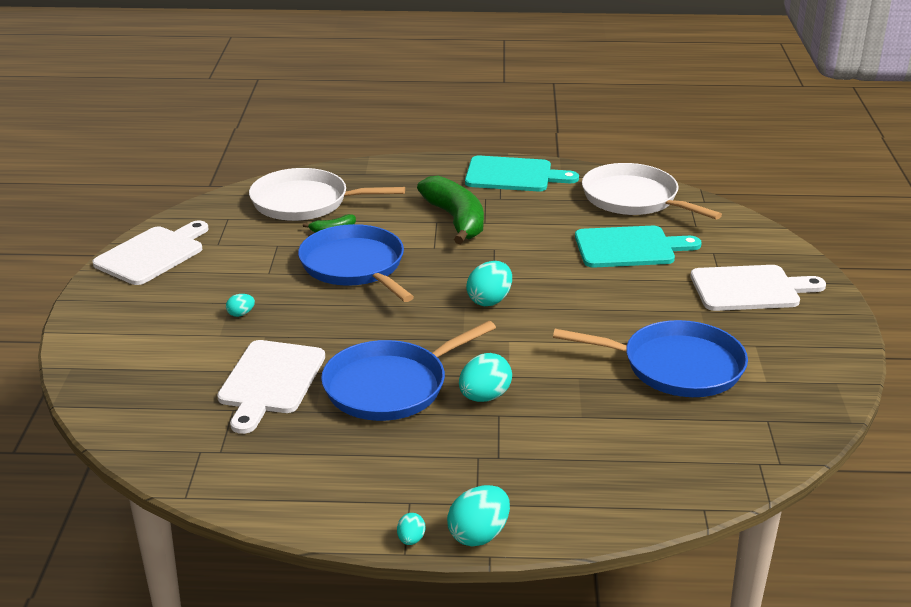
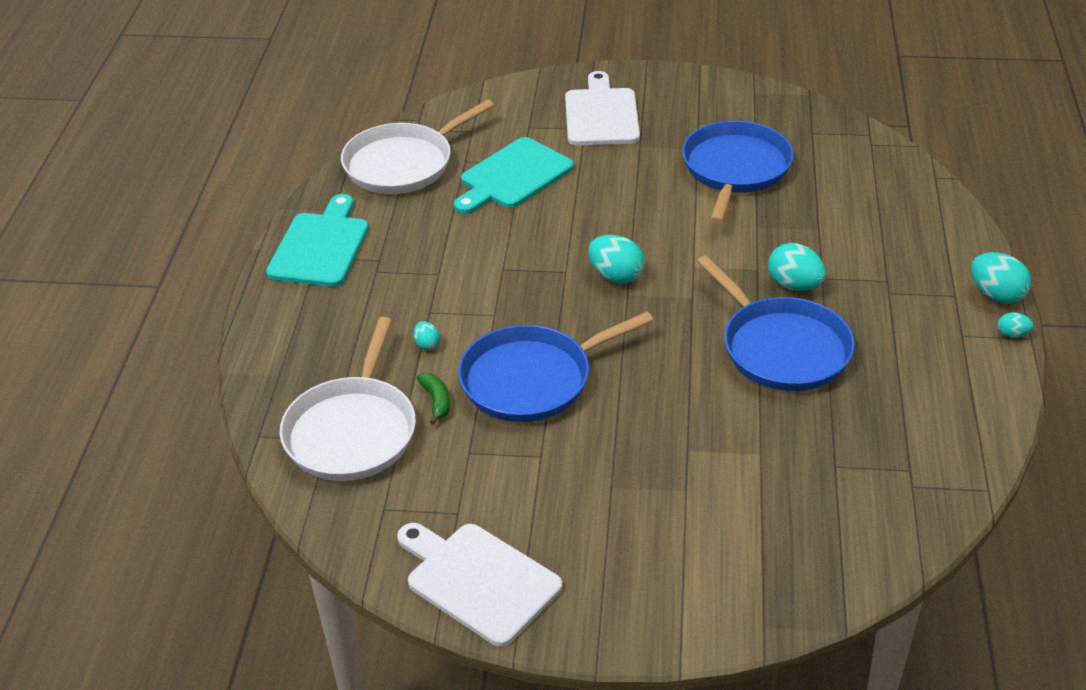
camera: 85 degrees left, 10 degrees up
(241, 314) = (639, 474): turquoise egg -> turquoise egg (427, 344)
(270, 381) = (780, 439): white cutting board -> none
(456, 220) = (428, 296): green banana -> none
(629, 248) = (513, 176): turquoise cutting board -> turquoise cutting board turned 135 degrees counterclockwise

